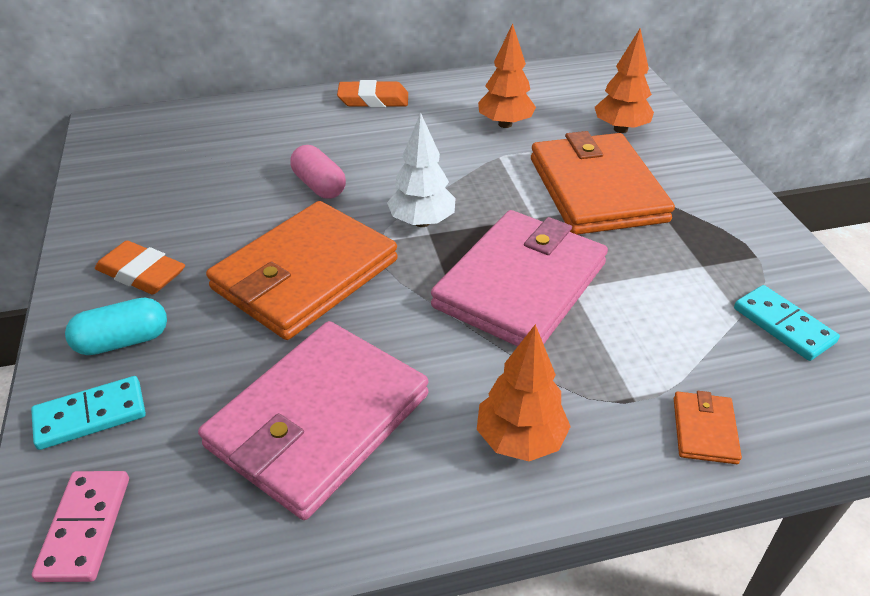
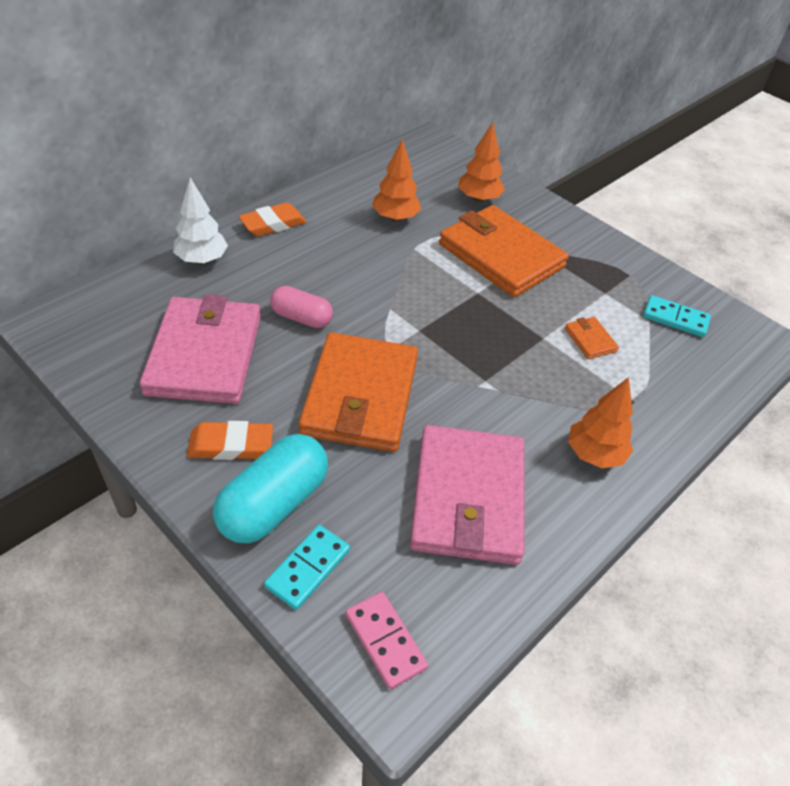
camera: 35 degrees left, 5 degrees up
(123, 341) = (273, 504): turquoise capsule -> turquoise capsule, size x1.63
(422, 222) = (406, 322): white tree -> white tree (202, 260)
(520, 285) = (511, 348): pink wallet -> pink wallet (204, 354)
(704, 430) = (682, 404): orange wallet -> orange wallet (590, 340)

